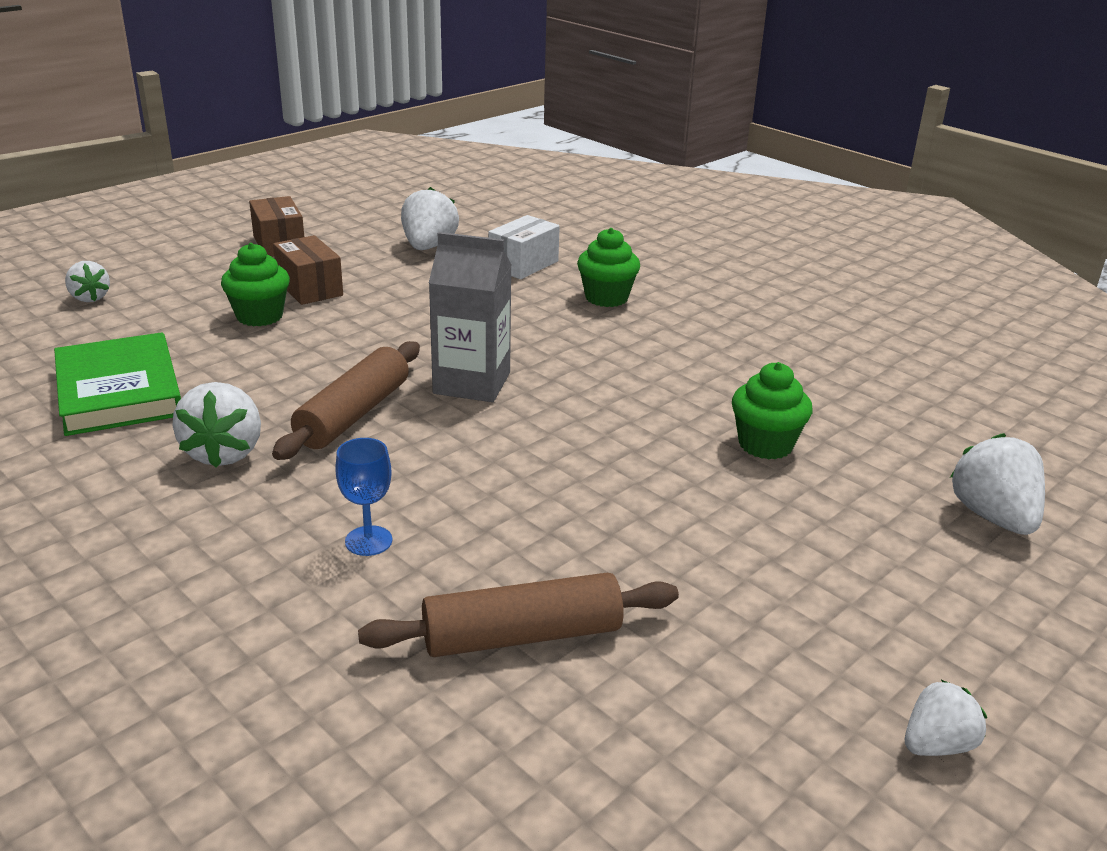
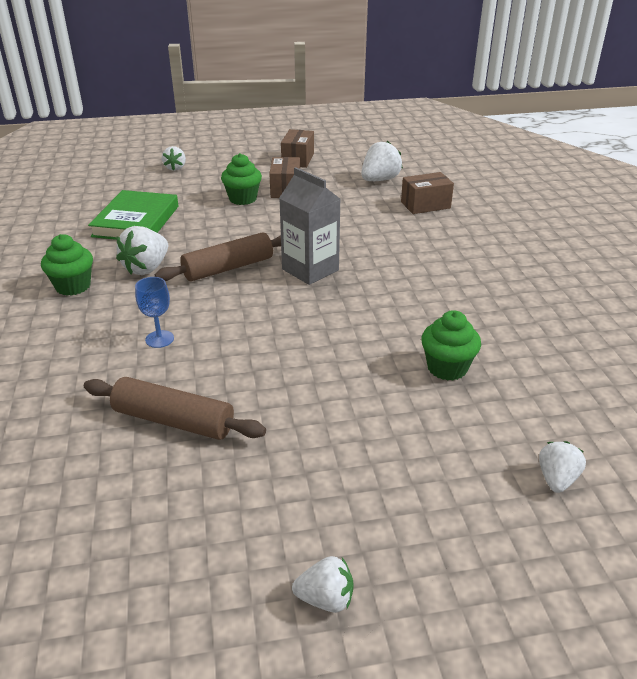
camera: 35 degrees right, 5 degrees up
(523, 264) = (425, 205): white box -> brown box
(606, 298) = (454, 240): green cupcake -> green cupcake (73, 286)
(993, 517) = (557, 479): white strawberry -> white strawberry, size x0.63

